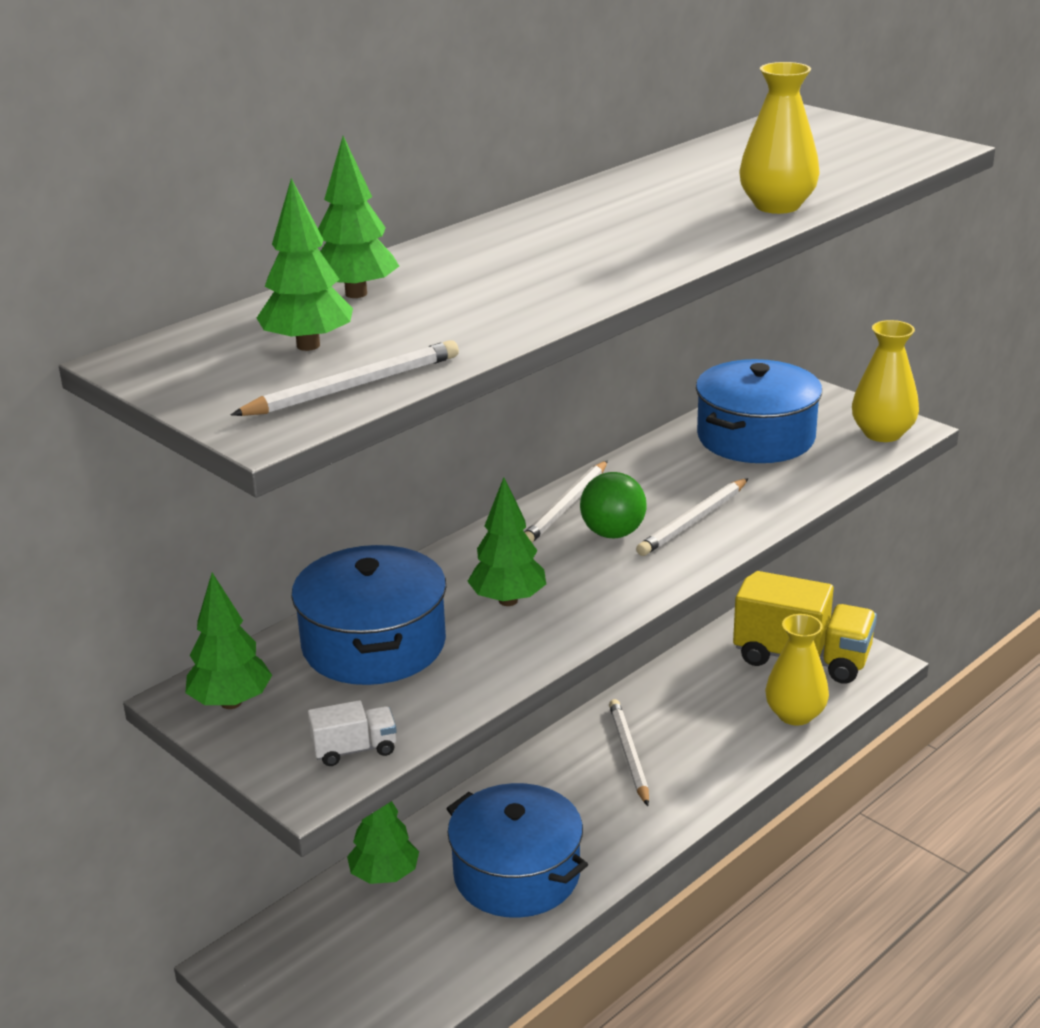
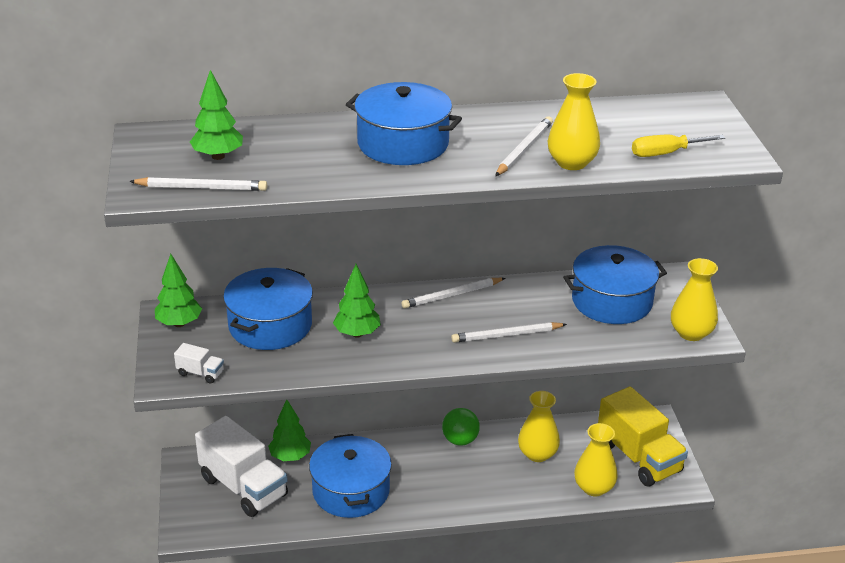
camera: 35 degrees right, 5 degrees up
(356, 294) = (281, 134): green tree -> none
(363, 951) = (244, 487): none -> white truck
(542, 251) = (403, 144): none -> blue pot
(613, 533) = (455, 322): green ball -> green ball (460, 440)
(629, 754) = (476, 460): white pencil -> white pencil (524, 149)
(690, 710) = (537, 454): none -> yellow vase
(856, 167) = (665, 153): none -> yellow screwdriver

